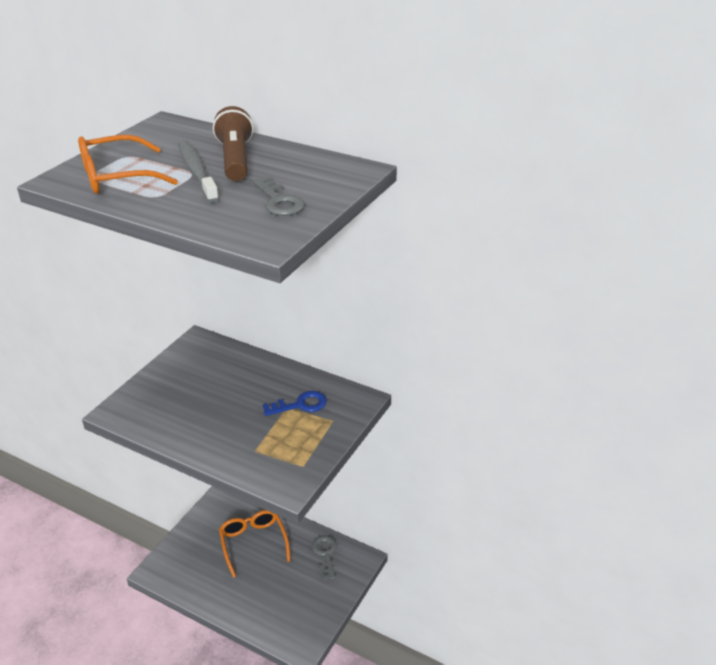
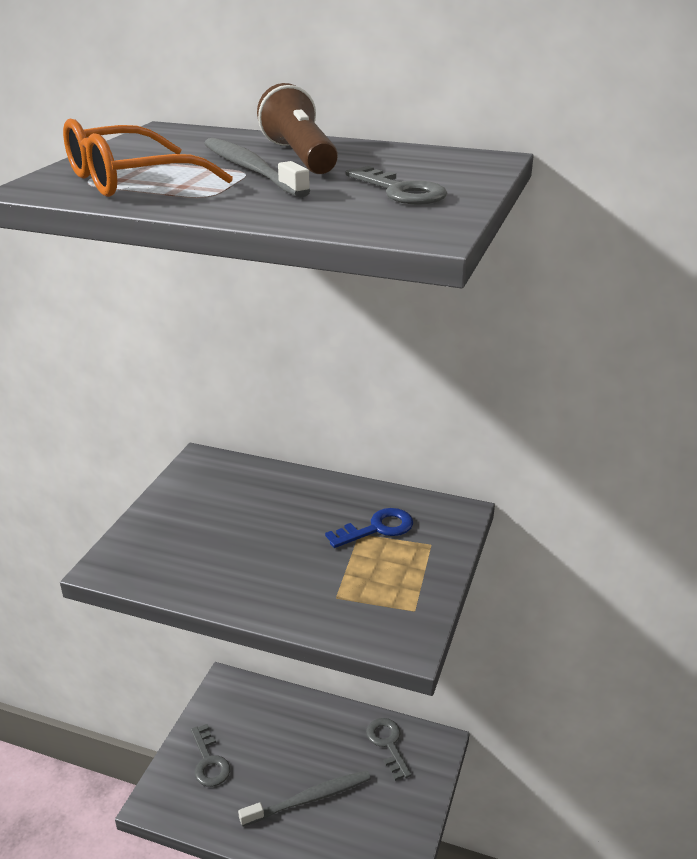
camera: 10 degrees left, 5 degrees down
(197, 549) = (209, 761): none -> grey key
(253, 543) = (285, 742): orange glasses -> none
(259, 584) = (309, 799): none -> grey toothbrush

